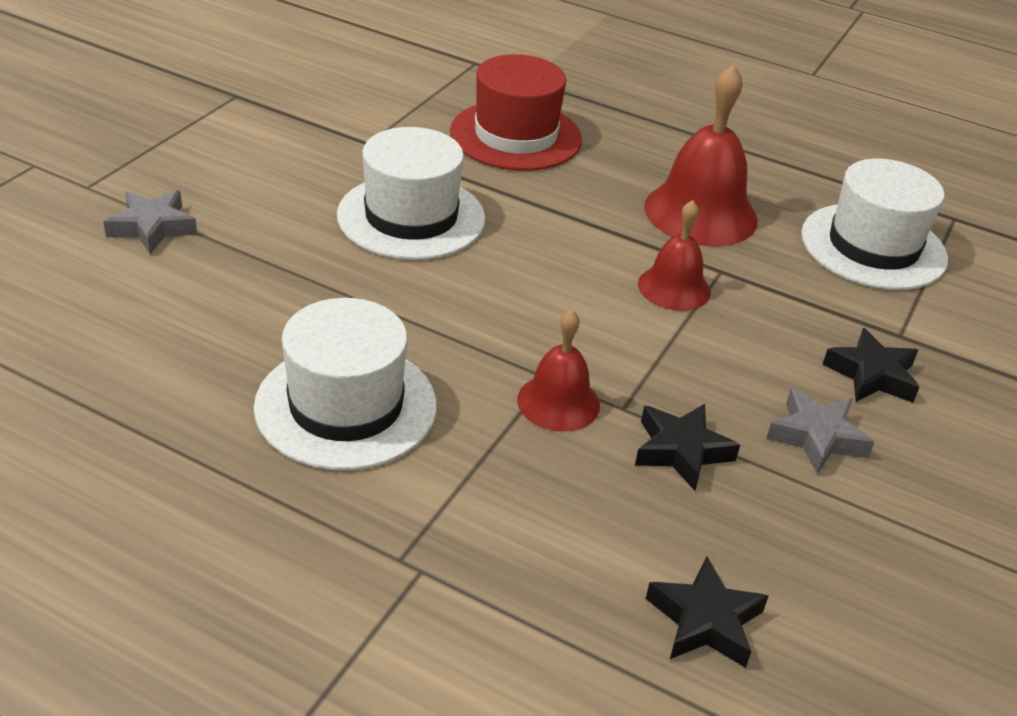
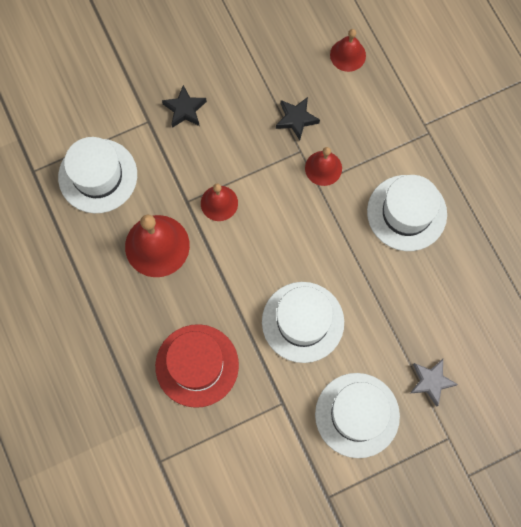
camera: 140 degrees left, 35 degrees up
(250, 164) = (357, 415): none -> white hat
(705, 621) = (348, 55): black star -> red bell
(816, 437) = (239, 96): grey star -> none

